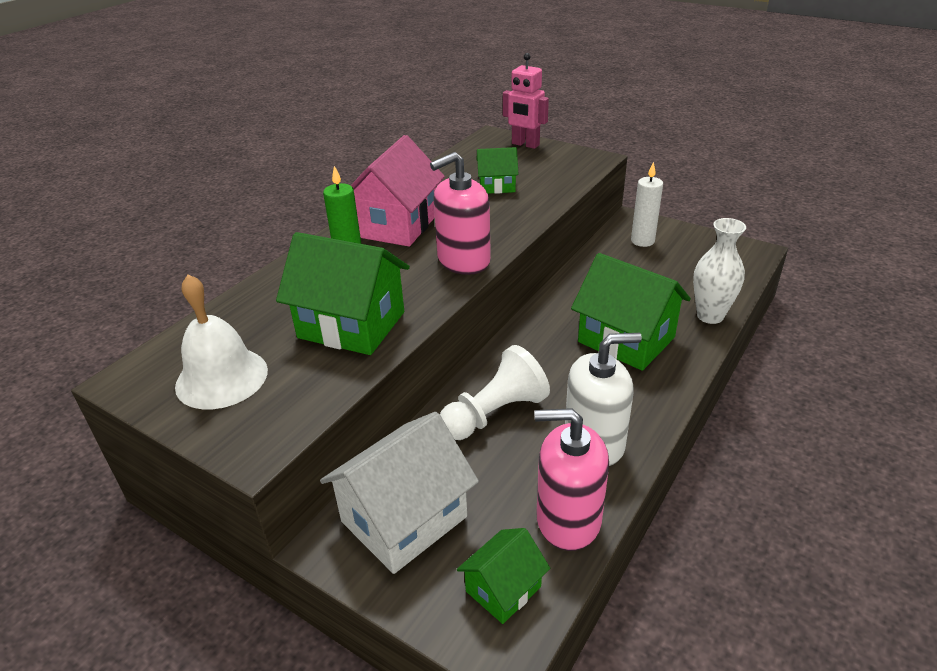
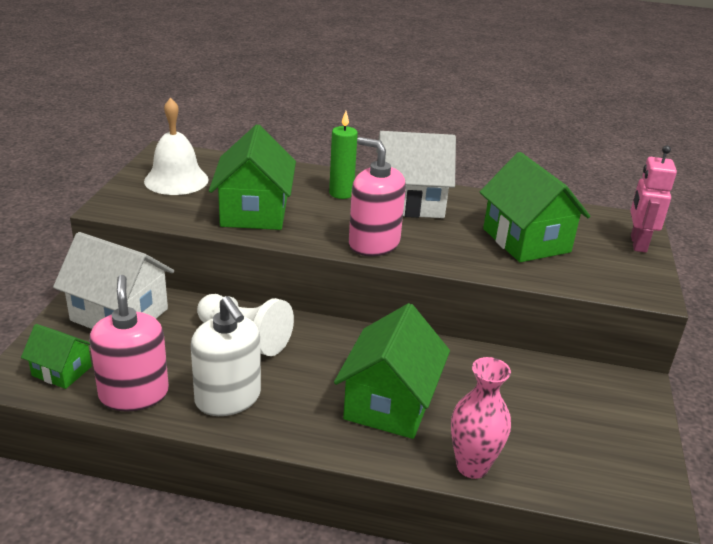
camera: 65 degrees right, 5 degrees down
(396, 225) = (410, 203): pink house -> white house
(497, 186) = (526, 240): green house -> green house, size x1.84
(642, 241) = (595, 398): white candle -> none
(710, 316) = (472, 466): white vase -> pink vase

